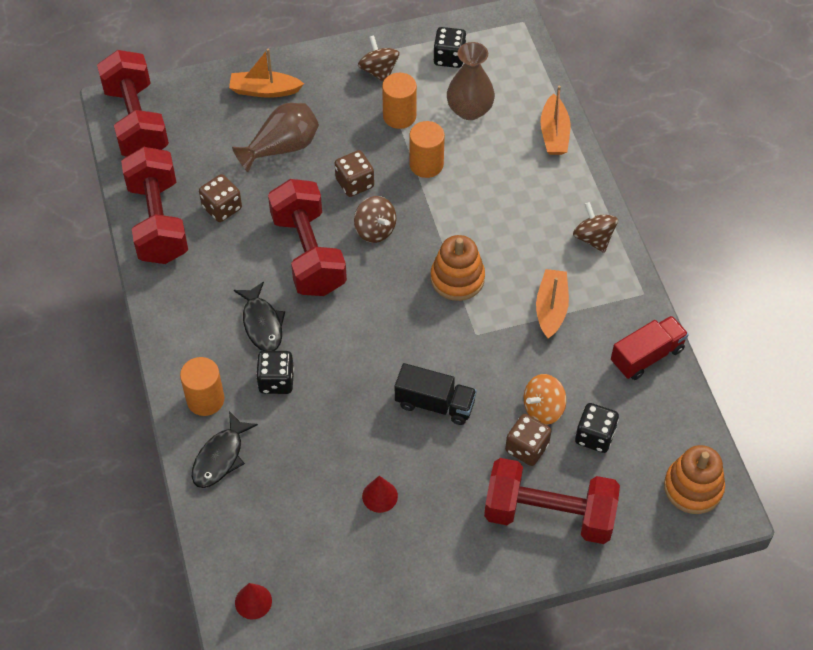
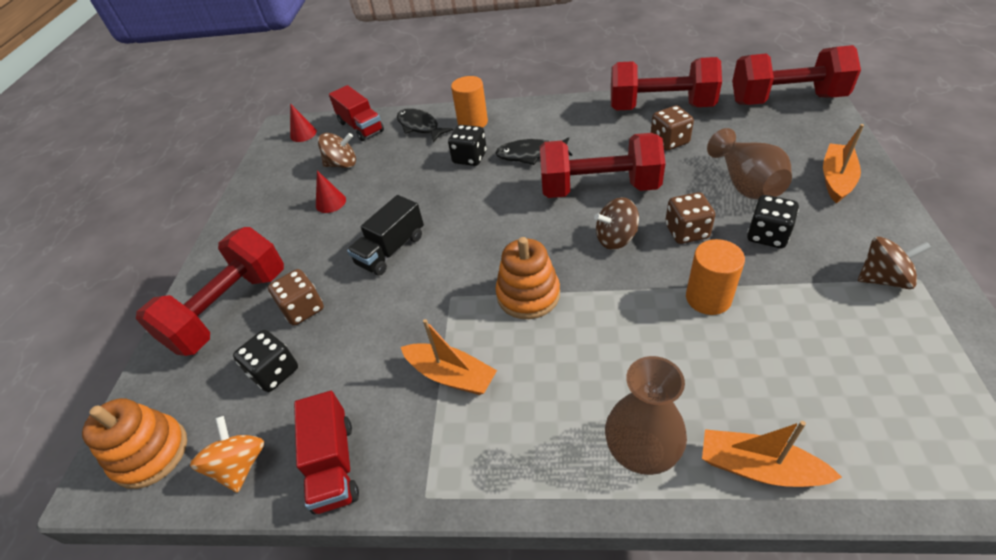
camera: 115 degrees right, 10 degrees down
(228, 531) = (361, 127): none -> red truck
(399, 116) = (796, 286): orange cylinder -> none
(449, 58) = (926, 363): black dice -> black dice (767, 235)
(469, 110) = (810, 365): brown vase -> brown vase (642, 449)
(543, 409) = (334, 333): orange spinning top -> orange spinning top (240, 465)
(593, 238) = (541, 460): brown spinning top -> brown spinning top (342, 164)

